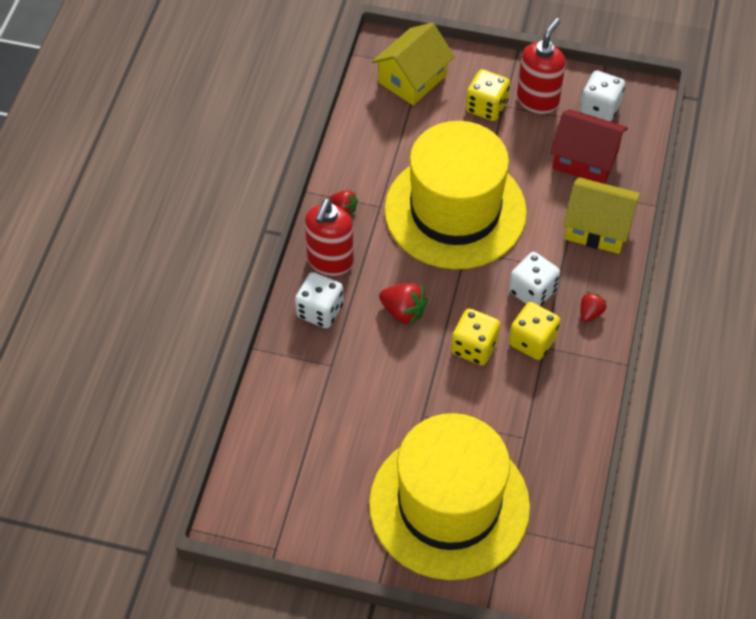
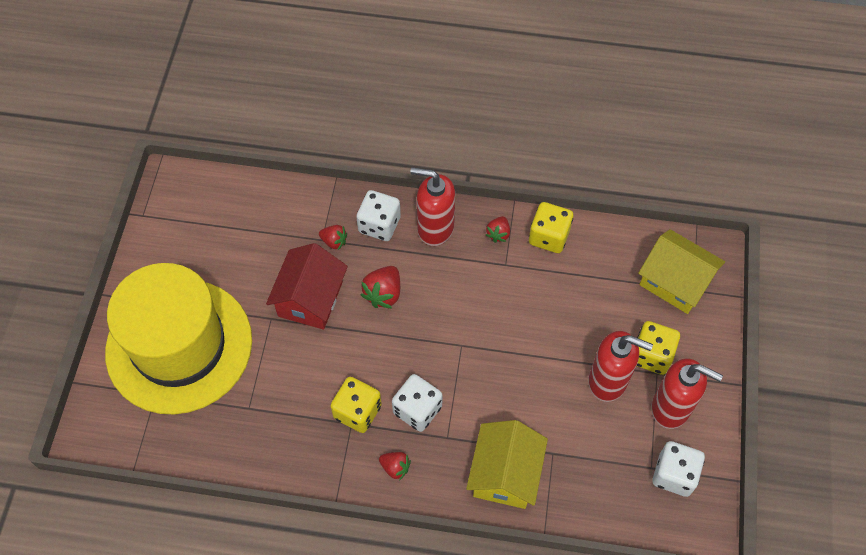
camera: 85 degrees right, 5 degrees up
(335, 353) = (334, 241): none -> red strawberry
(455, 211) = (508, 332): yellow hat -> none
(474, 347) = (347, 358): yellow dice -> yellow dice (549, 237)
(510, 141) = (608, 381): none -> red soap dispenser
(585, 159) = (596, 460): red house -> red house (310, 299)

